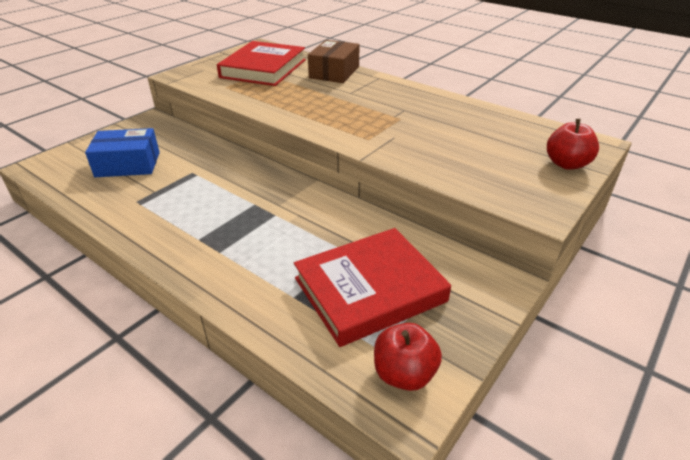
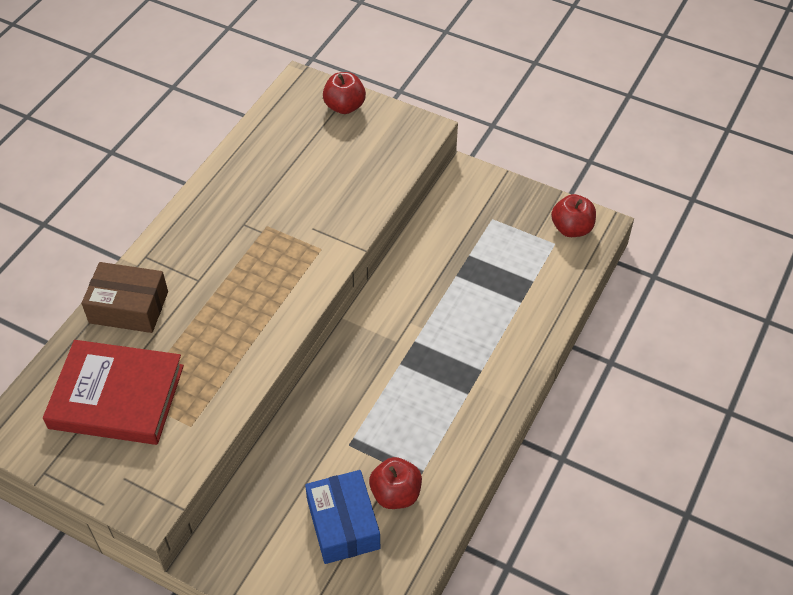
camera: 100 degrees left, 15 degrees up
(131, 188) = (395, 494): none -> red apple
(369, 290) = (499, 254): red book -> none

